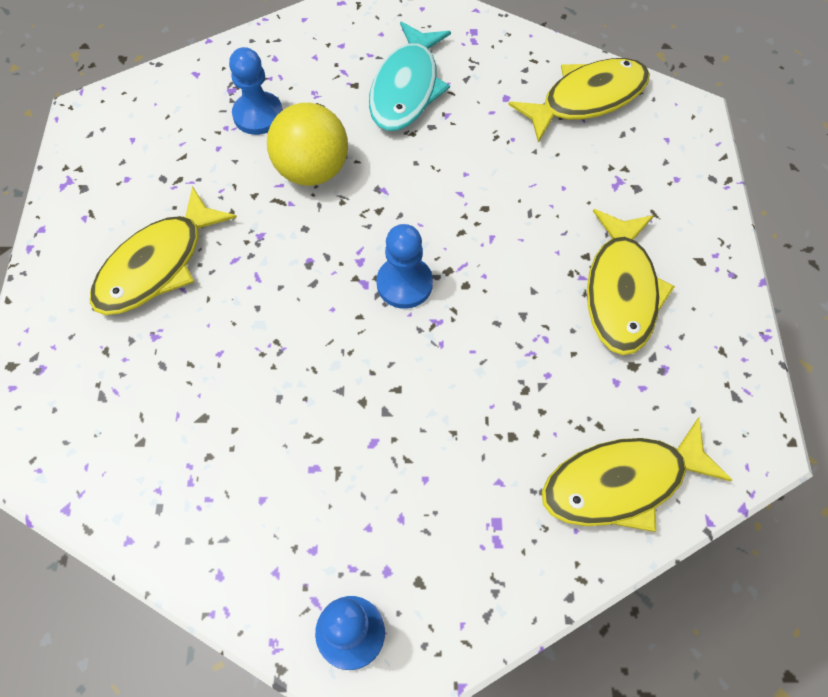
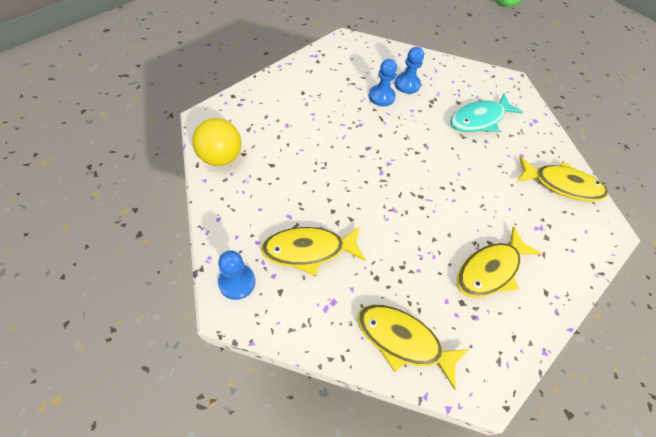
camera: 40 degrees right, 5 degrees down
(157, 265) = (313, 104): yellow fish -> yellow fish (308, 250)
(312, 170) = (406, 118): yellow ball -> yellow ball (220, 157)
(404, 284) = (397, 185): blue pawn -> blue pawn (381, 97)

